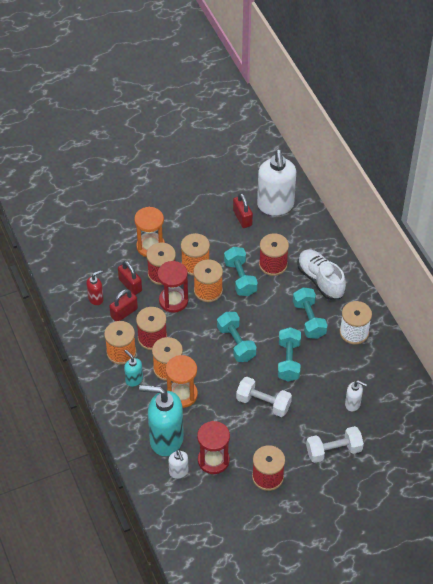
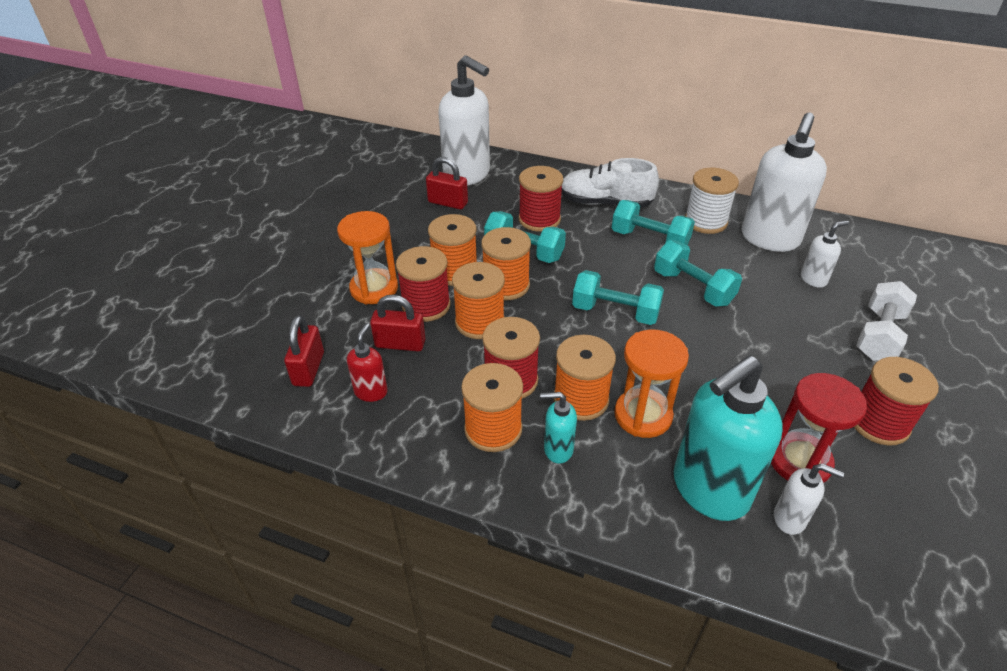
camera: 45 degrees left, 10 degrees down
(124, 313) = (433, 380): red padlock -> red padlock (308, 369)
(173, 300) = (480, 322): red hourglass -> orange spool
(263, 403) = (739, 347): white dumbbell -> none
(369, 368) = (769, 239): none -> white soap dispenser

